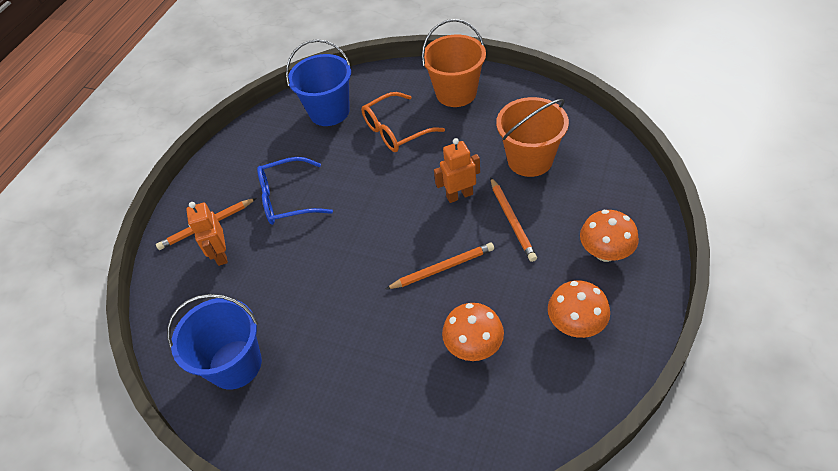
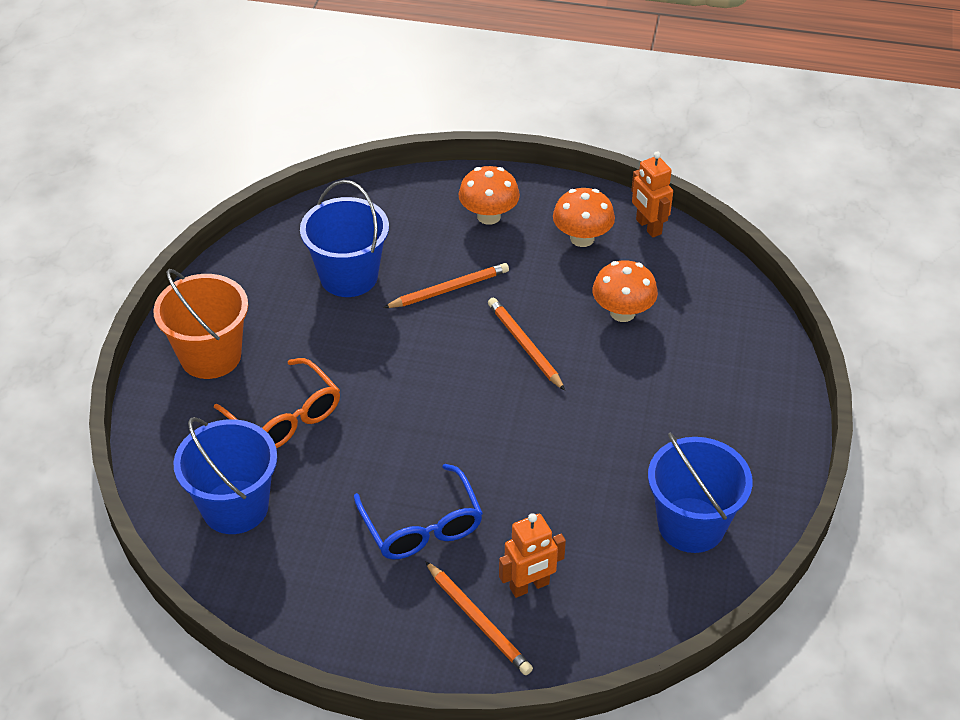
camera: 105 degrees left, 5 degrees down
(459, 195) = (410, 338): orange robot -> orange robot (648, 227)
(530, 160) = (349, 276): orange bucket -> blue bucket

